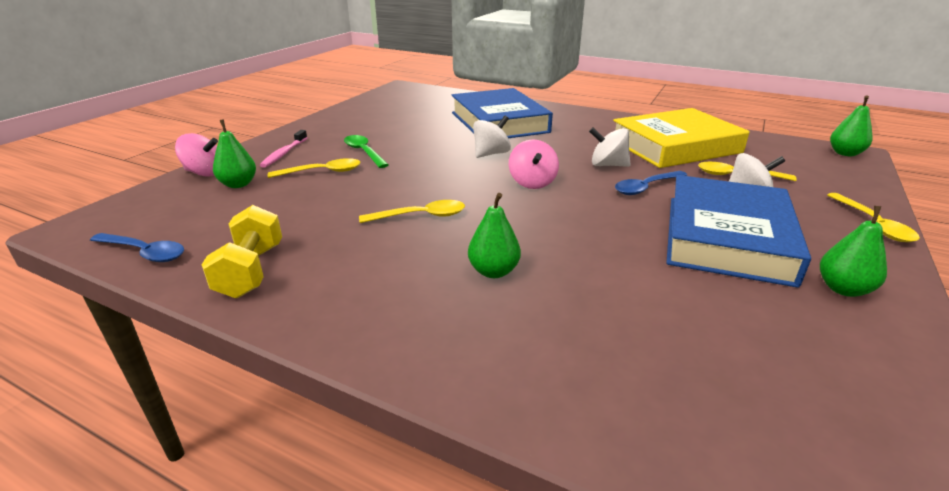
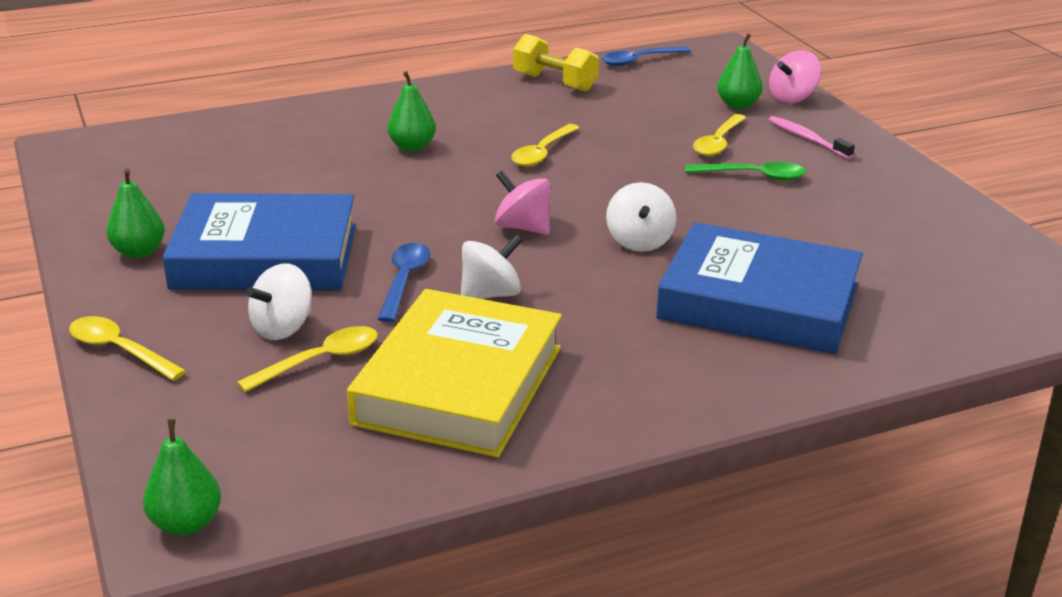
camera: 130 degrees right, 0 degrees up
(726, 238) = (265, 256): blue book -> blue book turned 60 degrees counterclockwise

